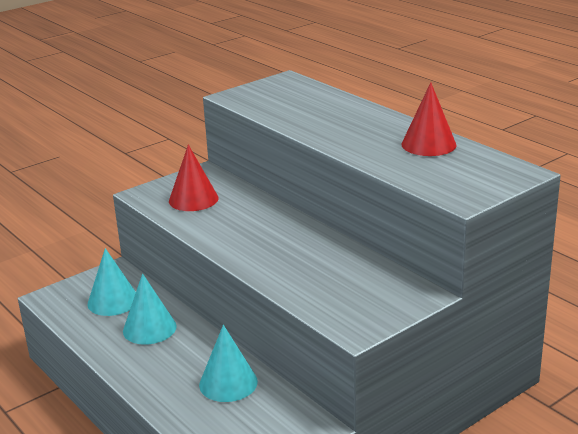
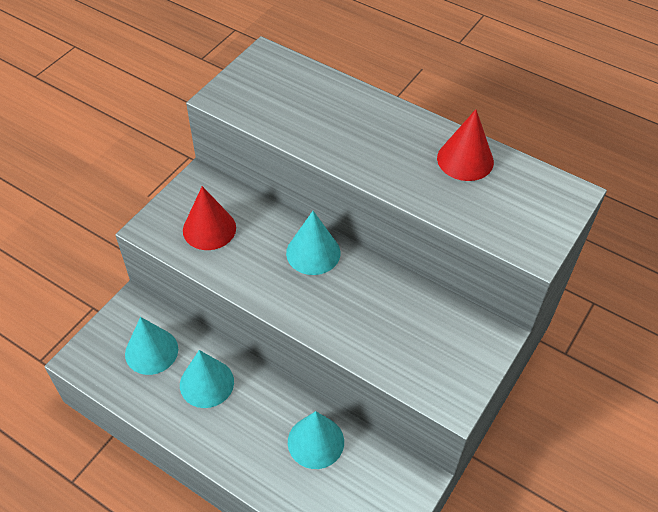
camera: 20 degrees left, 25 degrees up
(277, 223) = (313, 253): none -> turquoise cone

